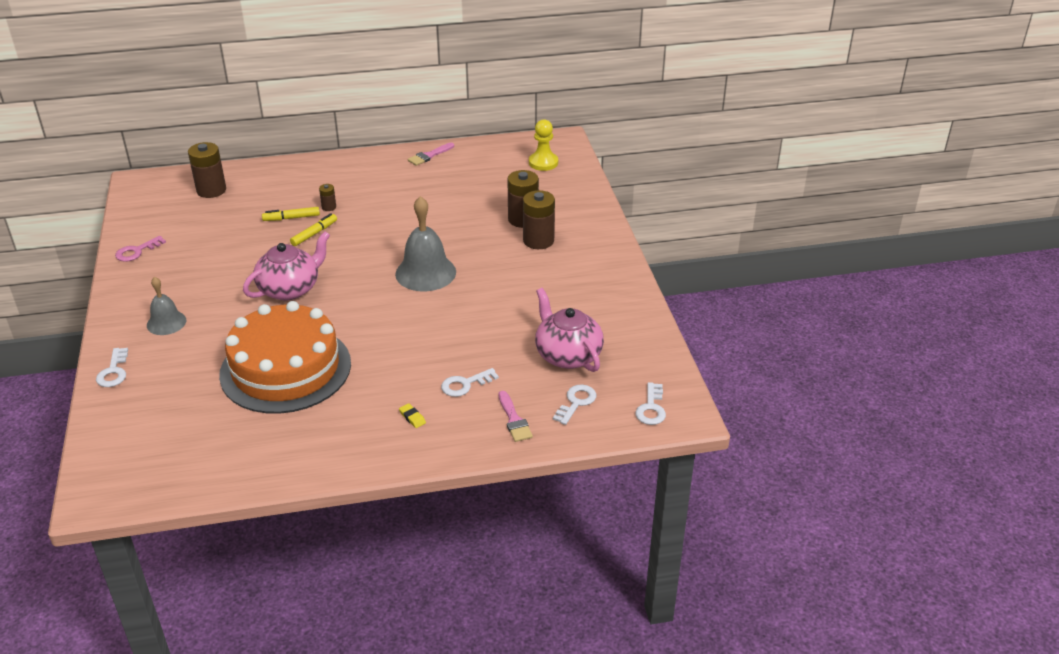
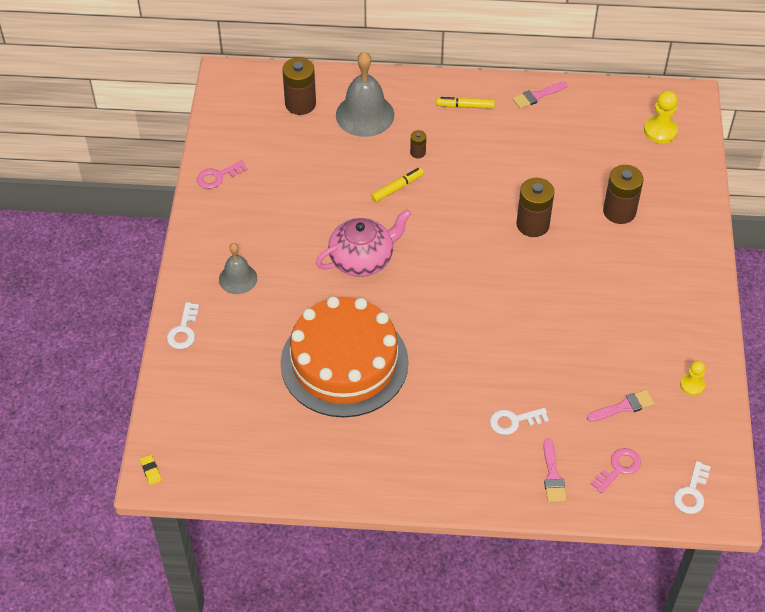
camera: 15 degrees right, 15 degrees up
(291, 218) = (377, 161): yellow marker -> yellow marker (465, 106)
(412, 417) = (455, 450): yellow eraser -> yellow eraser (151, 471)
(425, 273) = (502, 266): grey bell -> grey bell (365, 115)
(538, 241) = (629, 245): brown battery -> brown battery (532, 224)
(567, 355) = (624, 407): pink teapot -> pink brush
(576, 402) = (618, 468): white key -> pink key
(625, 328) = (692, 385): none -> yellow pawn

